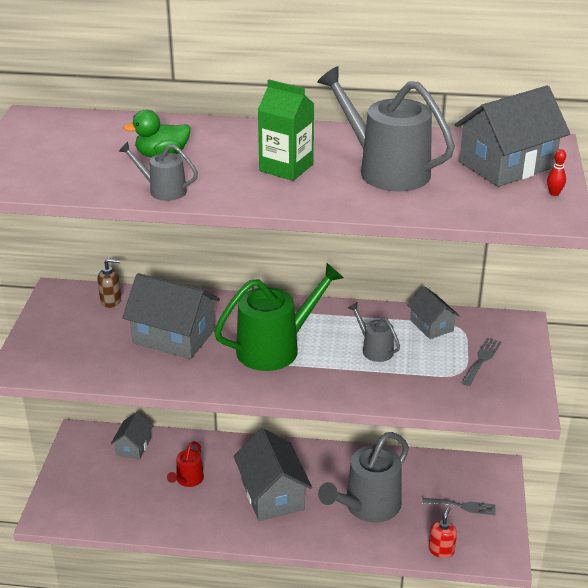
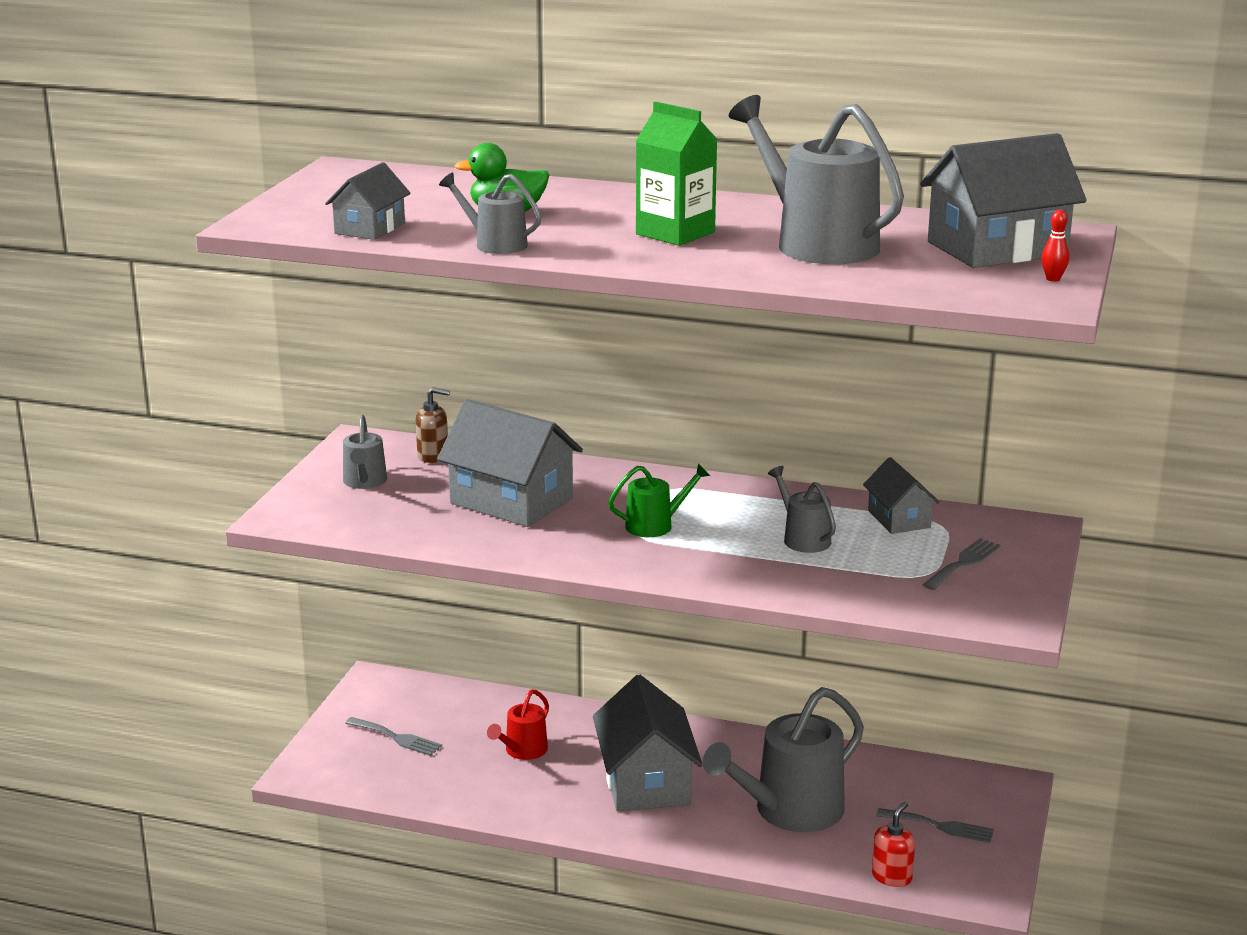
camera: 10 degrees right, 10 degrees down
(69, 329) = (364, 482): none -> grey watering can
(103, 479) = (396, 738): none -> grey fork
(133, 447) = (451, 703): grey house -> grey house (370, 228)
(275, 348) = (655, 525): green watering can -> green watering can, size x0.51

